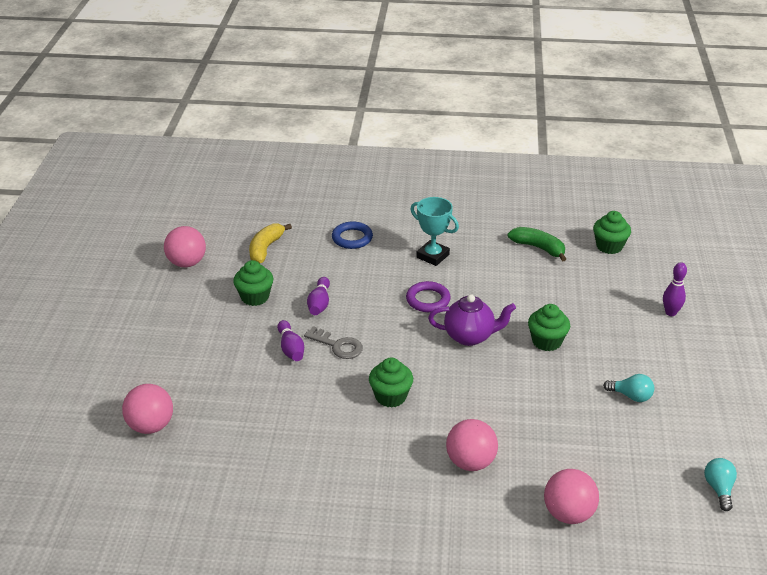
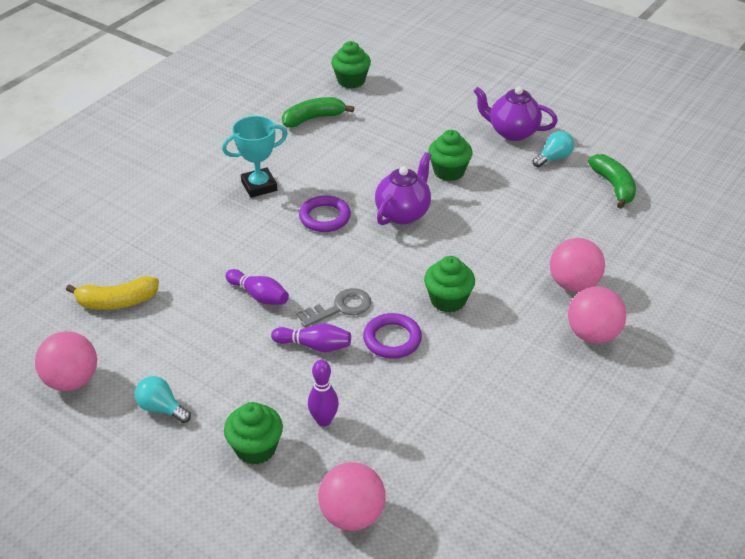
camera: 60 degrees left, 5 degrees up
(255, 297) = (198, 343): green cupcake -> green cupcake (255, 448)
(265, 249) = (117, 302): yellow banana -> yellow banana turned 60 degrees counterclockwise
(326, 383) = (392, 339): none -> purple ring
(352, 238) = (170, 228): blue ring -> none
(568, 514) = (669, 253): pink ball -> pink ball (592, 334)
(630, 448) = (613, 186): none -> green banana
(640, 359) = (512, 132): none -> purple teapot
(670, 313) = (468, 91): purple bowling pin -> purple bowling pin (324, 420)
(719, 489) = (686, 164): turquoise light bulb -> turquoise light bulb (161, 408)

